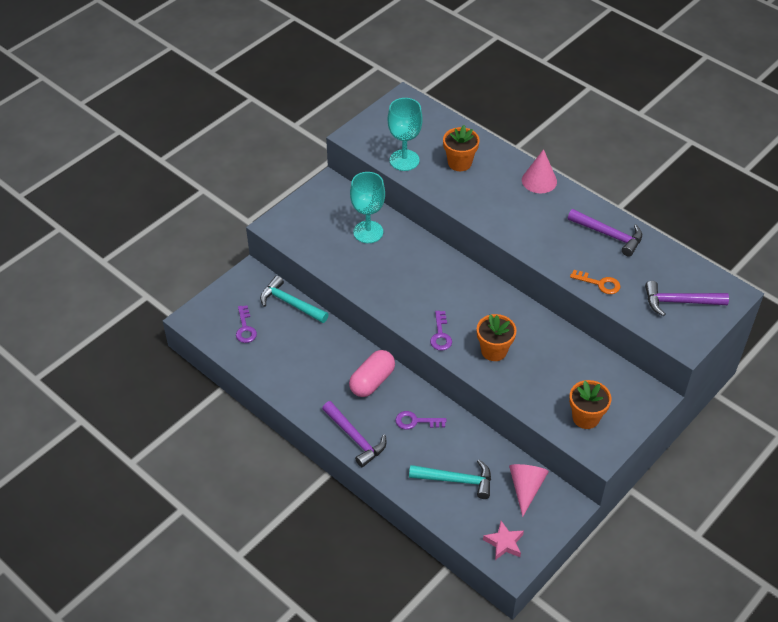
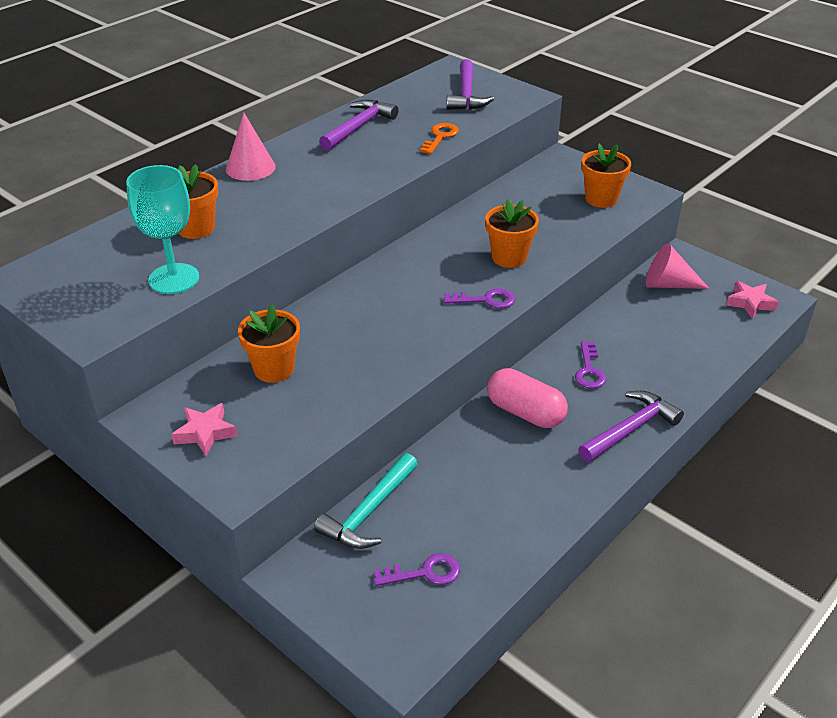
camera: 90 degrees left, 10 degrees down
(315, 208) = (205, 433): none -> pink star
(368, 232) = (274, 369): turquoise goblet -> orange flower pot
(456, 480) = (674, 337): turquoise hammer -> none

